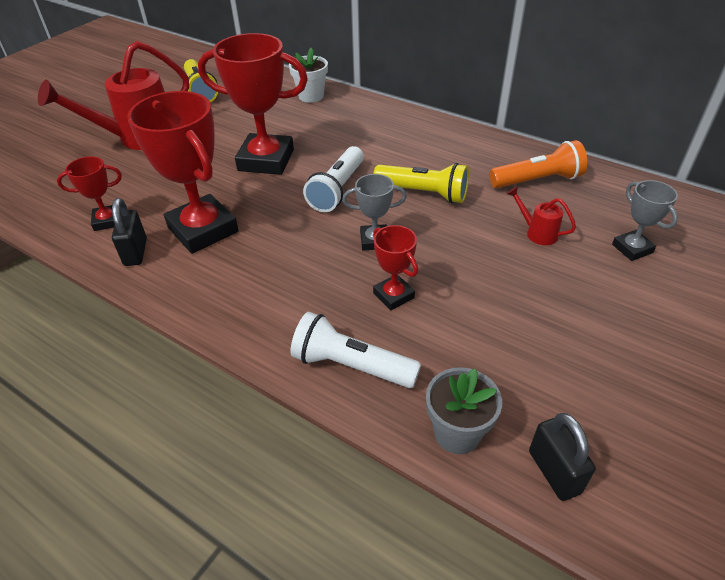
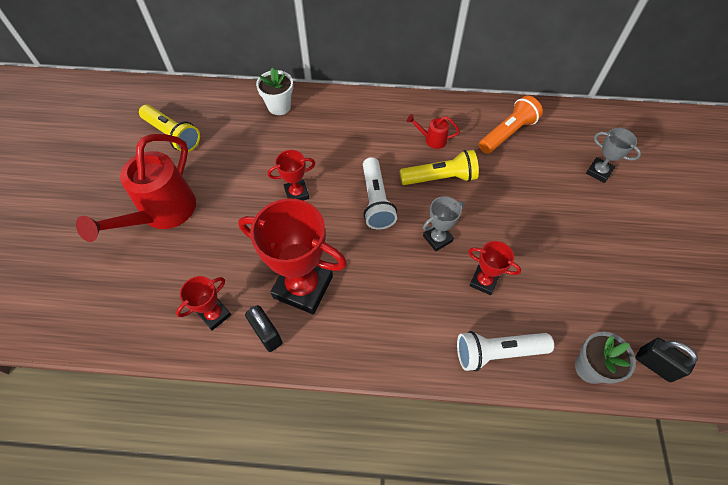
camera: 30 degrees left, 15 degrees up
(266, 160) = (296, 193): red trophy -> red trophy, size x0.50
(537, 233) = (536, 183): red watering can -> red watering can (432, 140)

